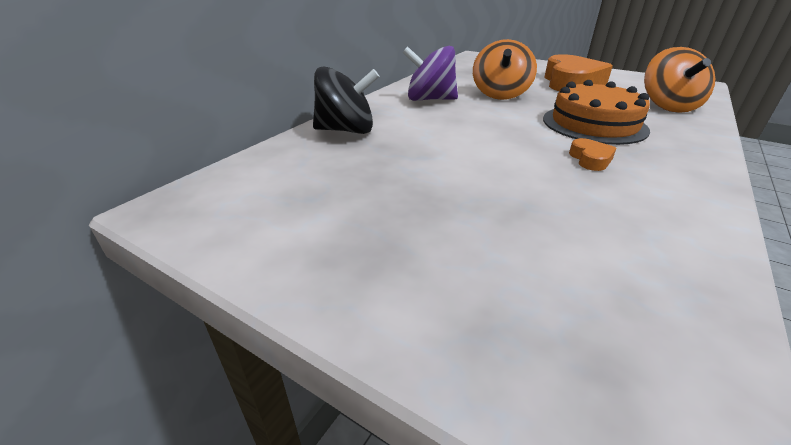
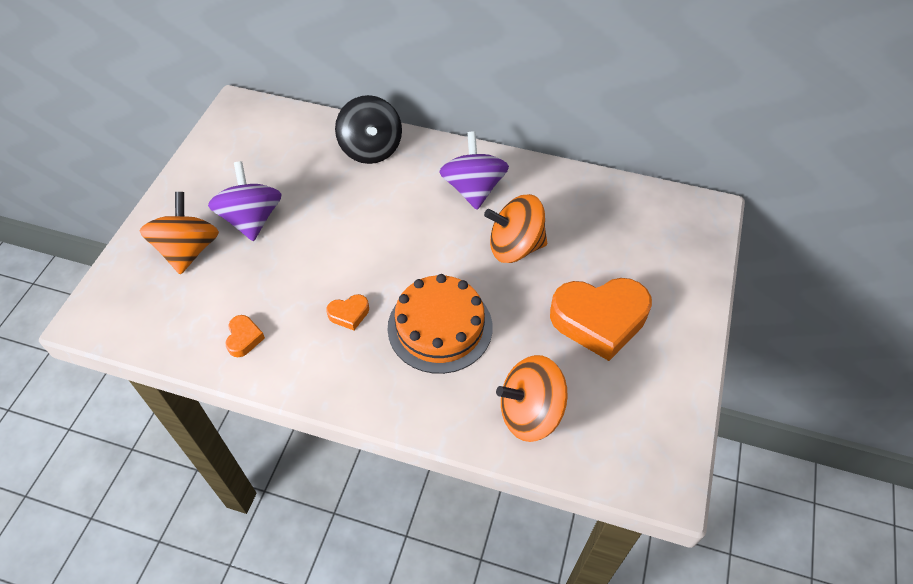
camera: 75 degrees right, 20 degrees up
(427, 210) = (252, 219): none -> purple spinning top
(481, 277) = (188, 250): none -> orange spinning top
(656, 229) = (244, 338): none -> orange heart

